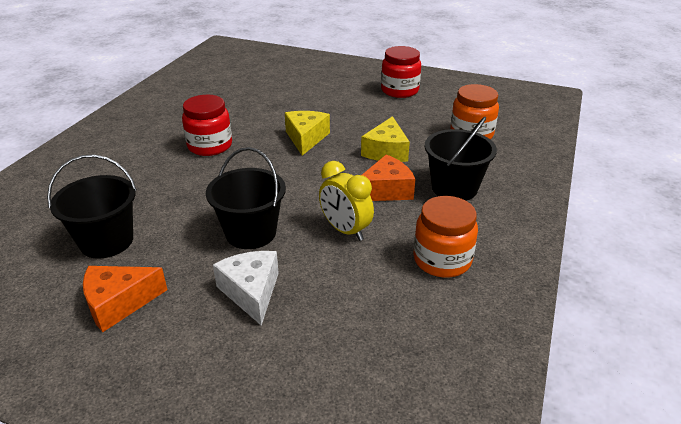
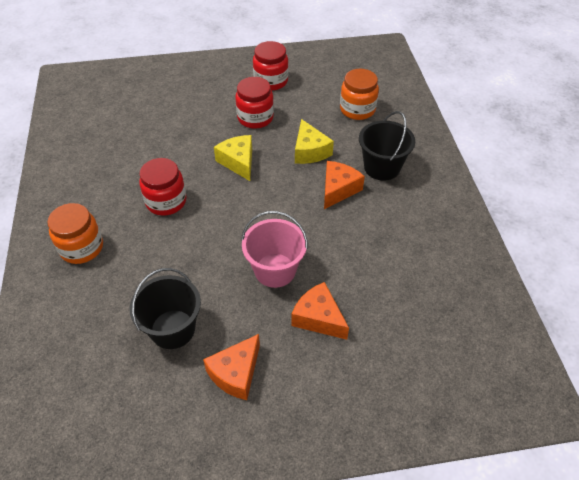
camera: 30 degrees left, 15 degrees up
(251, 233) = (275, 270): black bucket -> pink bucket
(251, 292) = (318, 318): white cheese -> orange cheese
(345, 230) = (338, 237): yellow clock -> none
(356, 112) = (255, 118): none -> red jar
(442, 260) = (417, 233): orange jar -> orange jar (82, 248)

